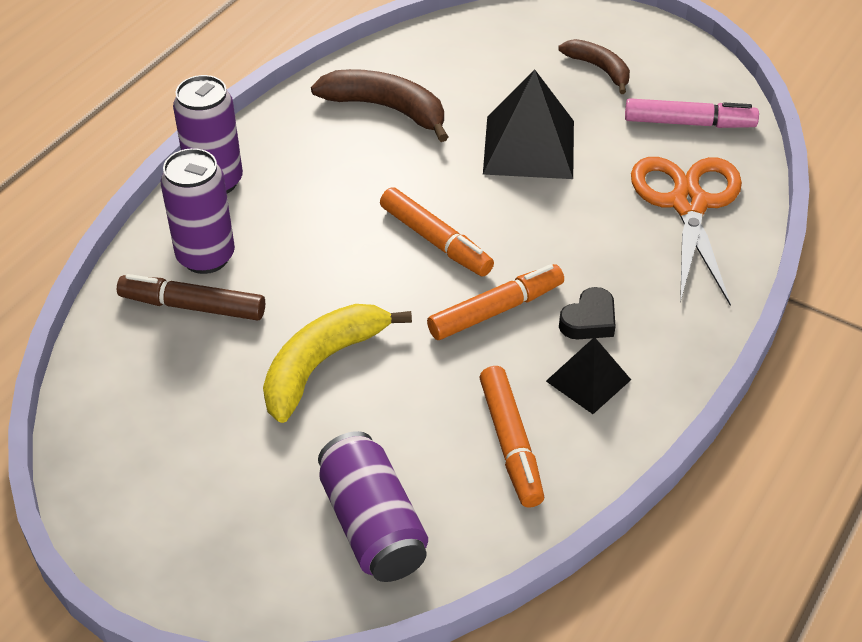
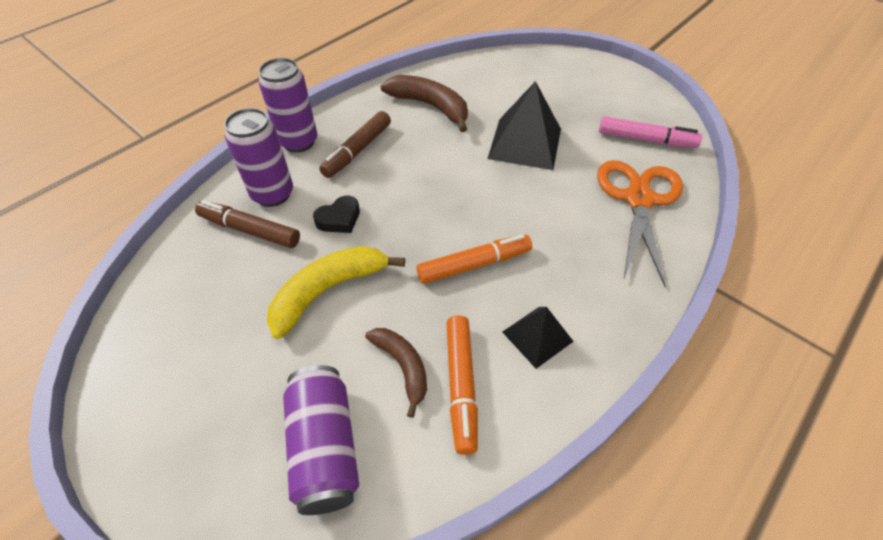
camera: 10 degrees right, 5 degrees up
(302, 184) = (357, 150): none -> brown marker
(435, 241) = (441, 203): orange marker -> none
(589, 320) = (546, 283): black heart -> black heart (339, 219)
(599, 69) = (585, 96): brown banana -> brown banana (402, 366)

